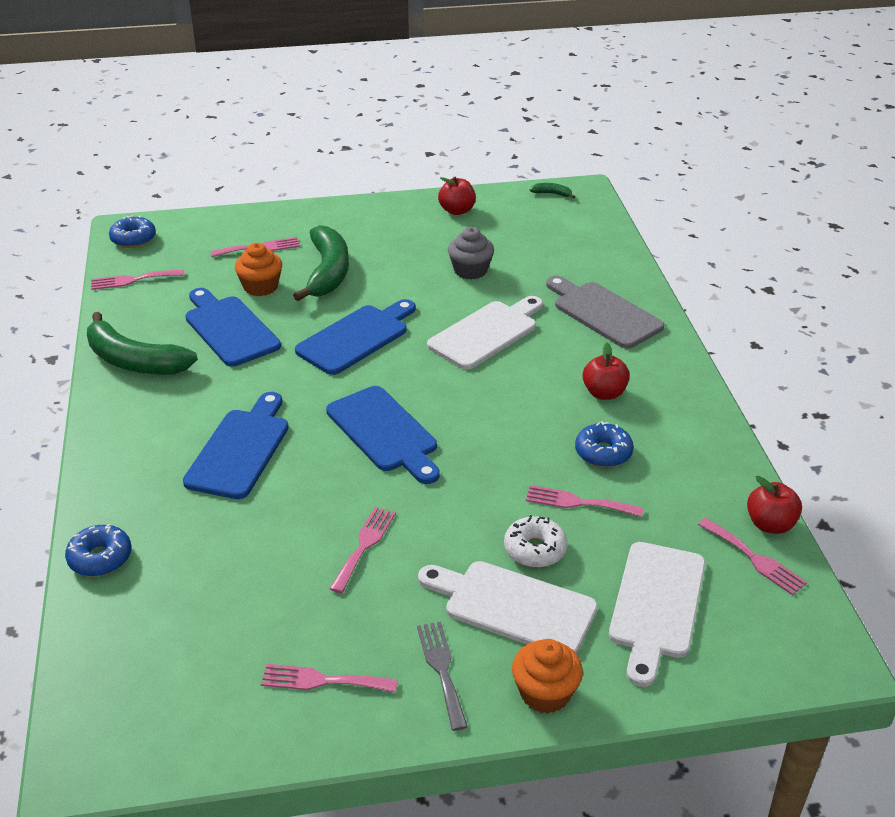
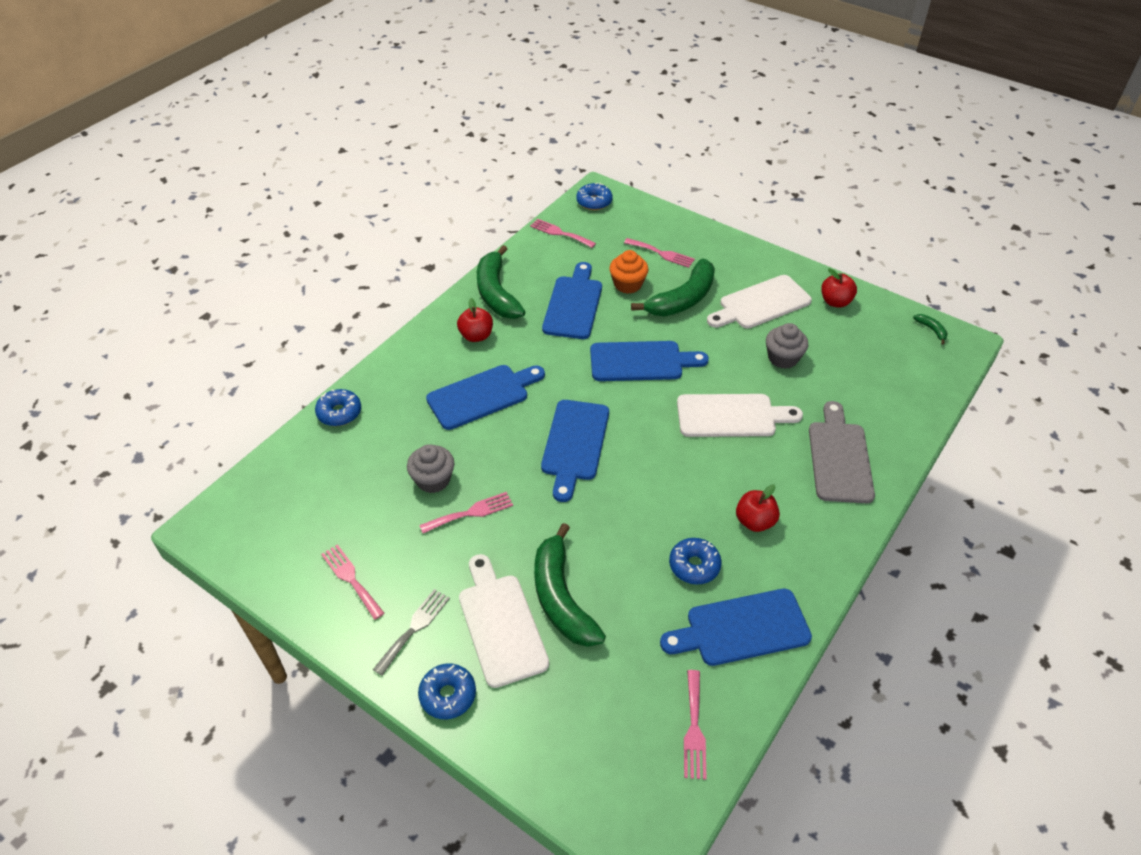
camera: 45 degrees right, 10 degrees up
(289, 546) = (433, 480): none -> grey cupcake
(535, 549) = (561, 598): white donut -> green banana
(545, 693) = (448, 695): orange cupcake -> blue donut
(578, 502) = (630, 588): pink fork -> none
(656, 605) = (585, 701): white cutting board -> white cutting board (761, 304)
(694, 469) = (741, 628): none -> blue cutting board
(770, 524) = (740, 715): red apple -> red apple (476, 336)

